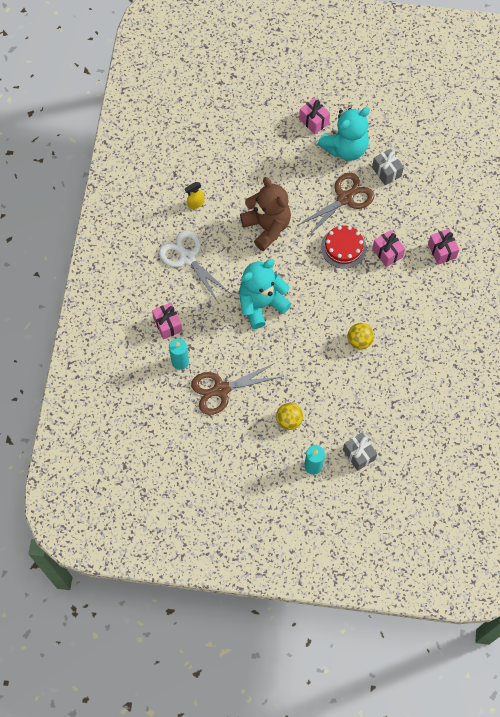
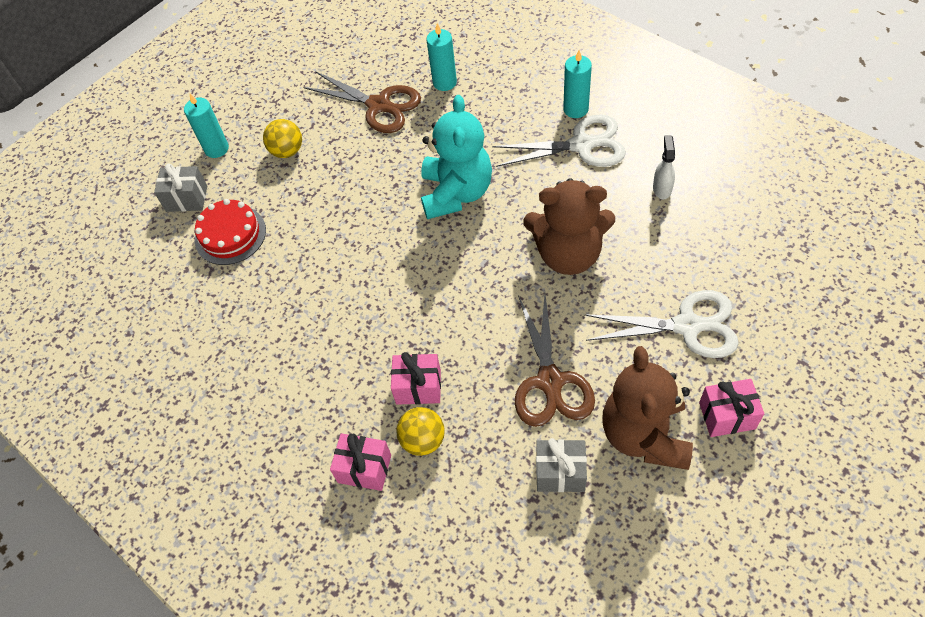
camera: 130 degrees right, 10 degrees down
(161, 275) = (575, 109): none -> turquoise candle
(167, 324) = (501, 89): pink gift -> none
(195, 203) = (662, 188): yellow spray bottle -> white spray bottle
(221, 389) = (379, 105): brown scissors -> brown scissors turned 105 degrees clockwise
(276, 156) = (687, 326): none -> white scissors
(343, 247) = (469, 333): red cake -> red cake (230, 235)
(345, 148) = (644, 434): turquoise teddy bear -> brown teddy bear
(359, 341) = (319, 276): yellow ball -> yellow ball (423, 440)

